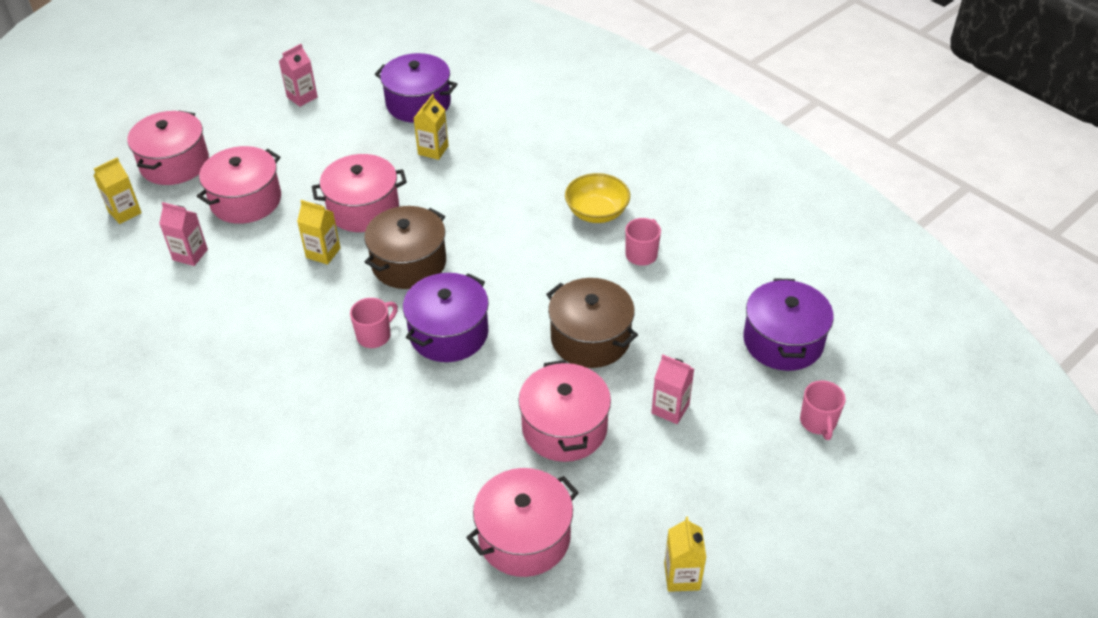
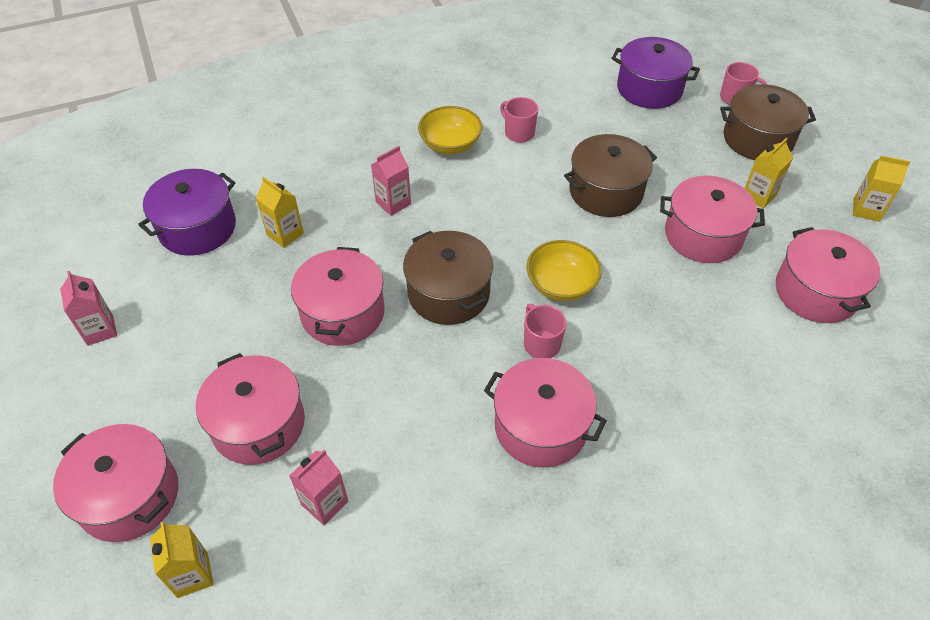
camera: 70 degrees left, 5 degrees up
(288, 355) = (540, 427): none -> pink pot
(323, 253) = (394, 363): yellow carton -> yellow carton (758, 196)
(449, 333) = (561, 285): purple pot -> yellow bowl
(670, 409) = (700, 168): pink carton -> pink carton (393, 203)
(753, 454) = (758, 139): none -> brown pot

